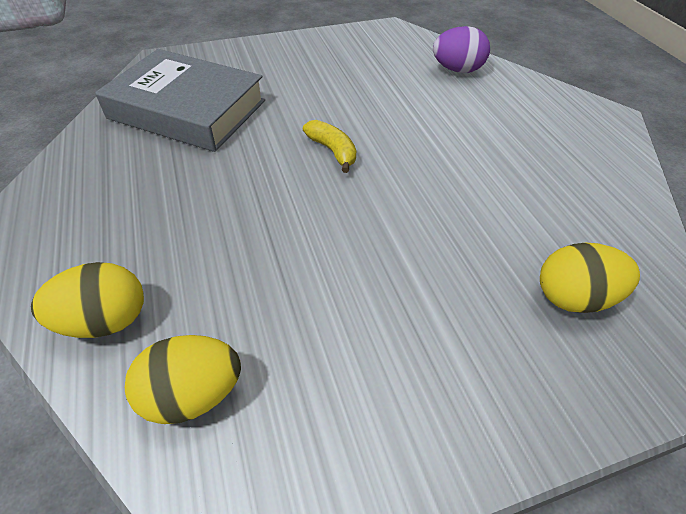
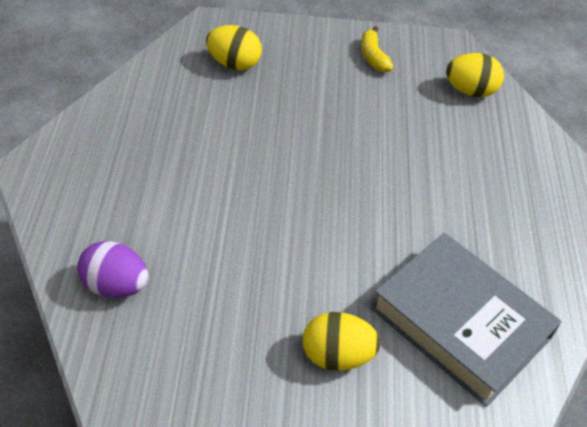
camera: 160 degrees left, 0 degrees up
(105, 320) = (521, 139): yellow egg -> yellow egg (337, 355)
(332, 151) = (327, 216): yellow banana -> yellow banana (373, 57)

